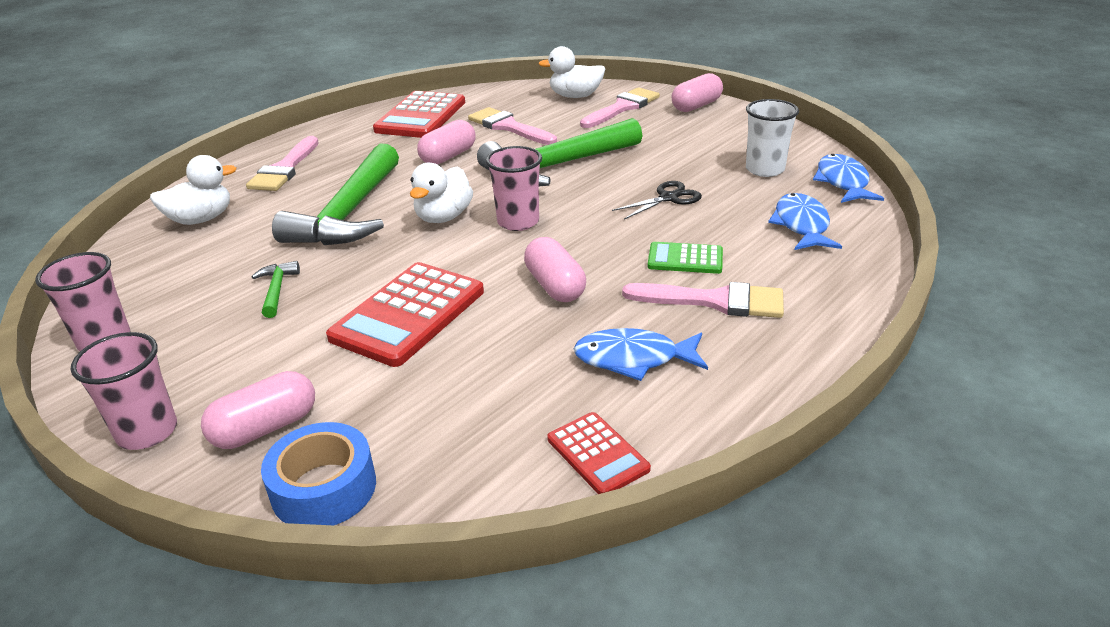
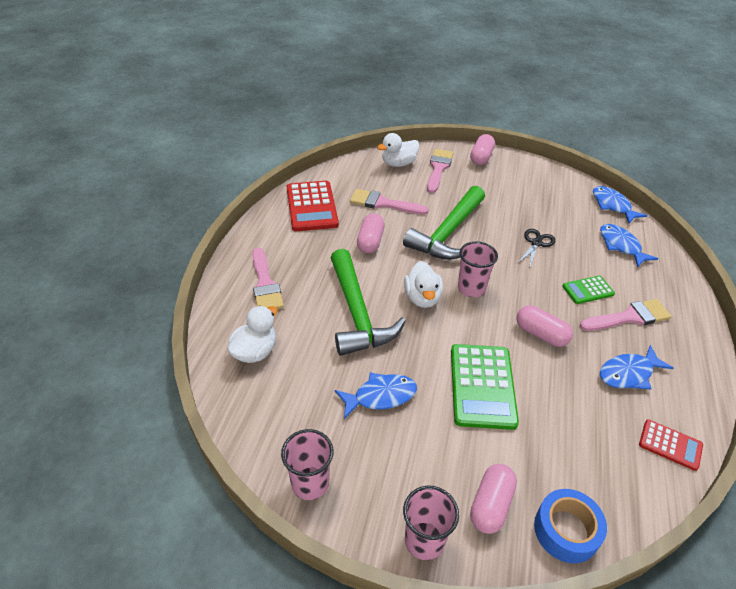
camera: 30 degrees left, 10 degrees up
(277, 290) = (380, 396): green hammer -> blue fish
(408, 314) = (482, 386): red calculator -> green calculator
(765, 169) = (566, 205): white cup -> none

